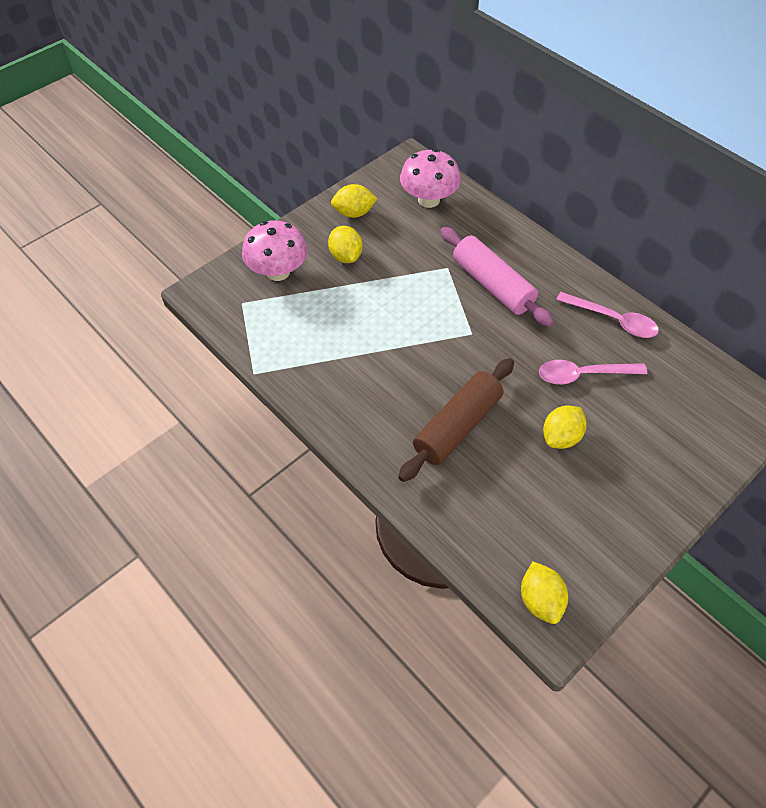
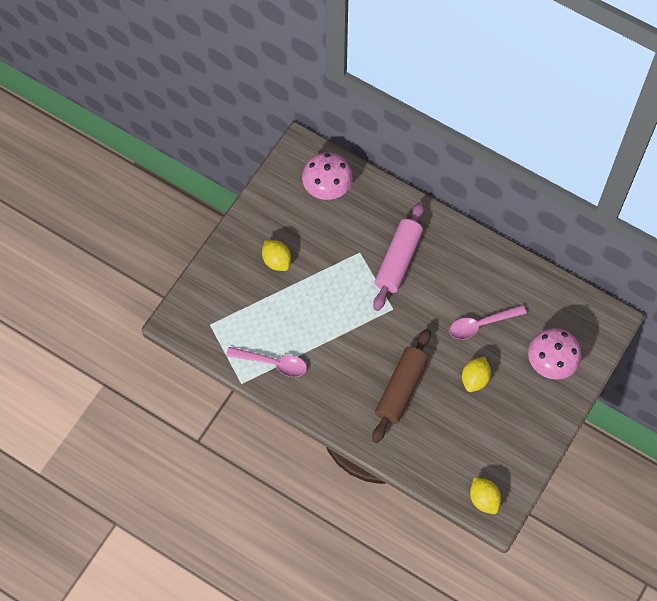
camera: 15 degrees left, 10 degrees up
(278, 272) = (228, 289): pink mushroom -> pink mushroom (551, 362)
(354, 213) = (270, 216): yellow lemon -> none
(492, 285) = (398, 260): pink rolling pin -> pink rolling pin turned 75 degrees clockwise
(613, 320) = (495, 271): pink spoon -> pink spoon (273, 363)

